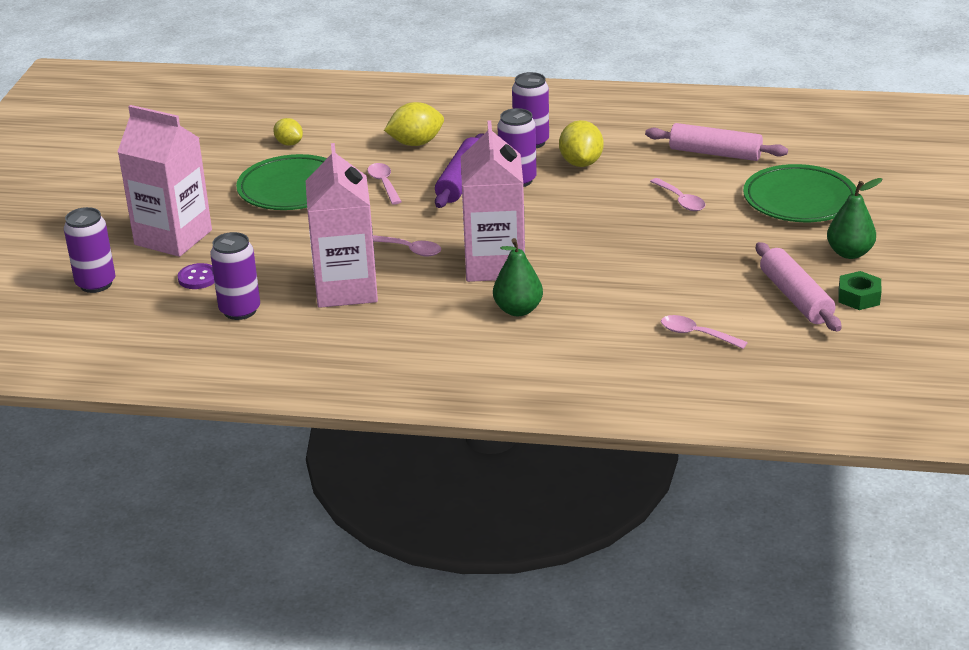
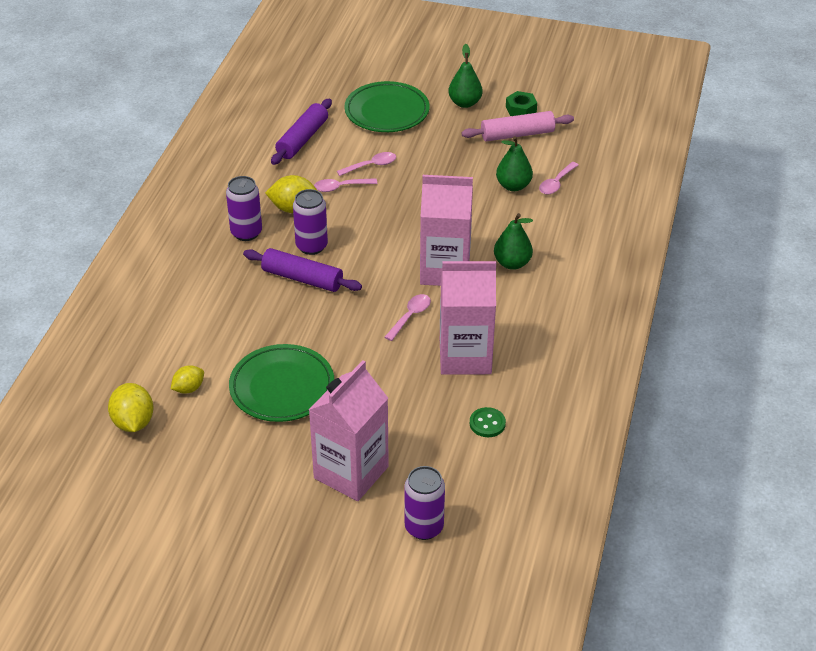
camera: 85 degrees left, 10 degrees up
(198, 278) = (428, 452): purple button -> none
(240, 310) = (487, 423): purple can -> green button
(384, 184) = (292, 326): pink spoon -> pink spoon (340, 187)
(416, 143) = (222, 302): yellow lemon -> yellow lemon (133, 422)
(677, 301) = (513, 186): none -> green pear
(715, 153) = (302, 139): pink rolling pin -> purple rolling pin

